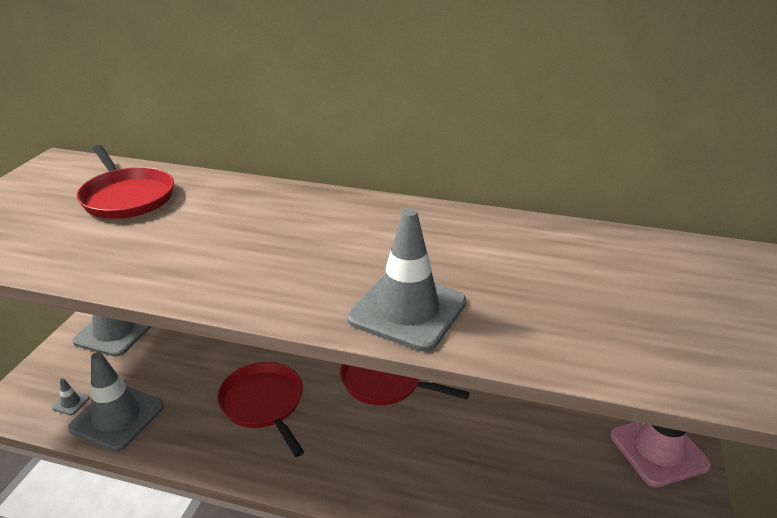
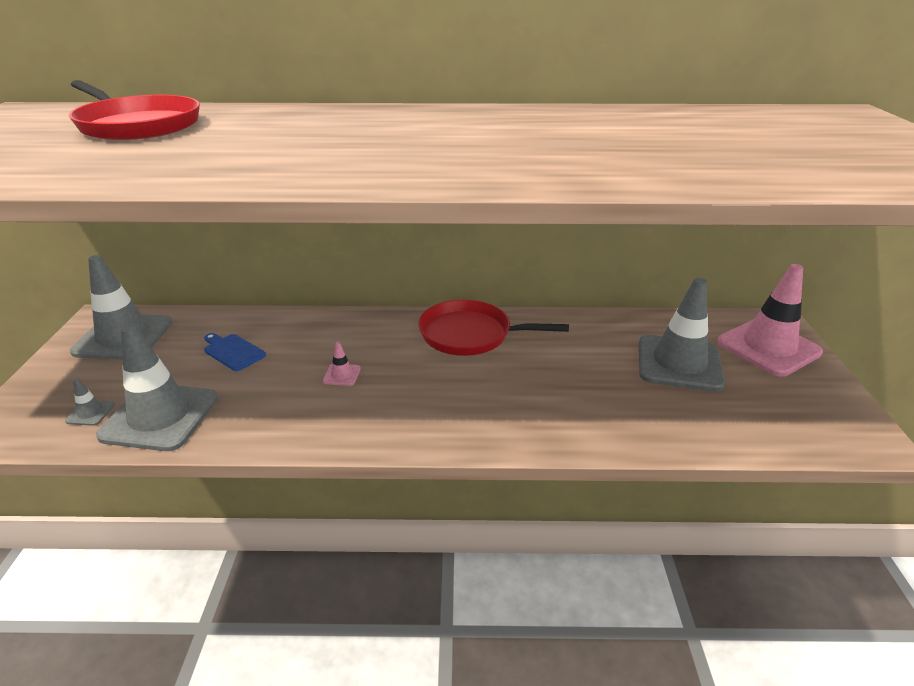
camera: 15 degrees left, 0 degrees up
(189, 362) = (233, 351): none -> blue cutting board
(264, 404) = (341, 375): red pan -> pink traffic cone
(407, 311) = (560, 168): grey traffic cone -> grey traffic cone (679, 363)

